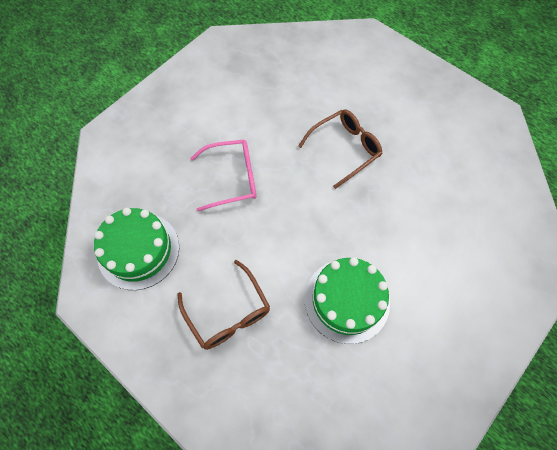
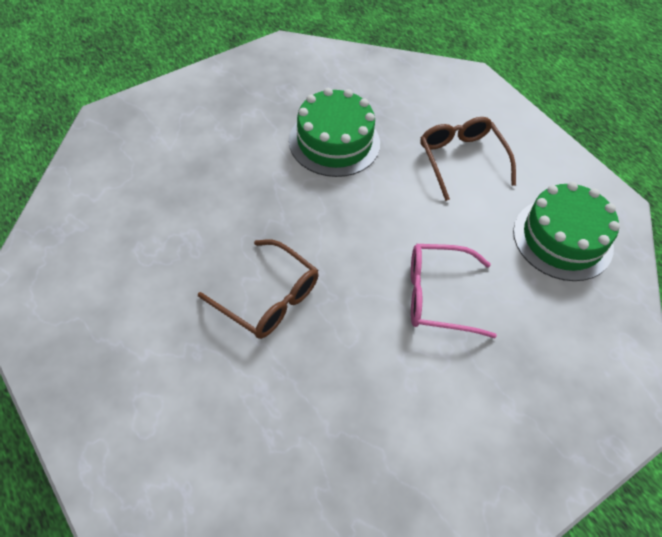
camera: 170 degrees left, 10 degrees down
(345, 149) = (268, 298): brown glasses -> brown glasses turned 120 degrees counterclockwise

